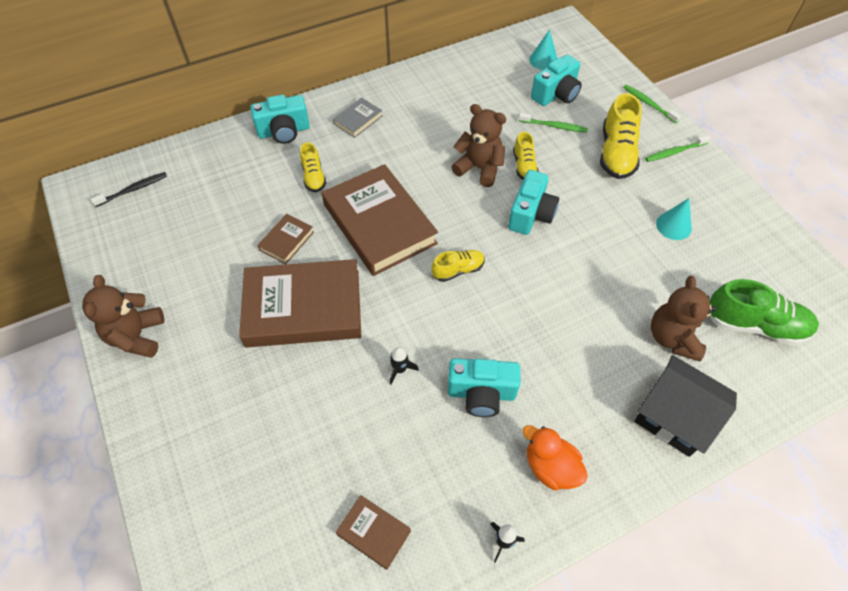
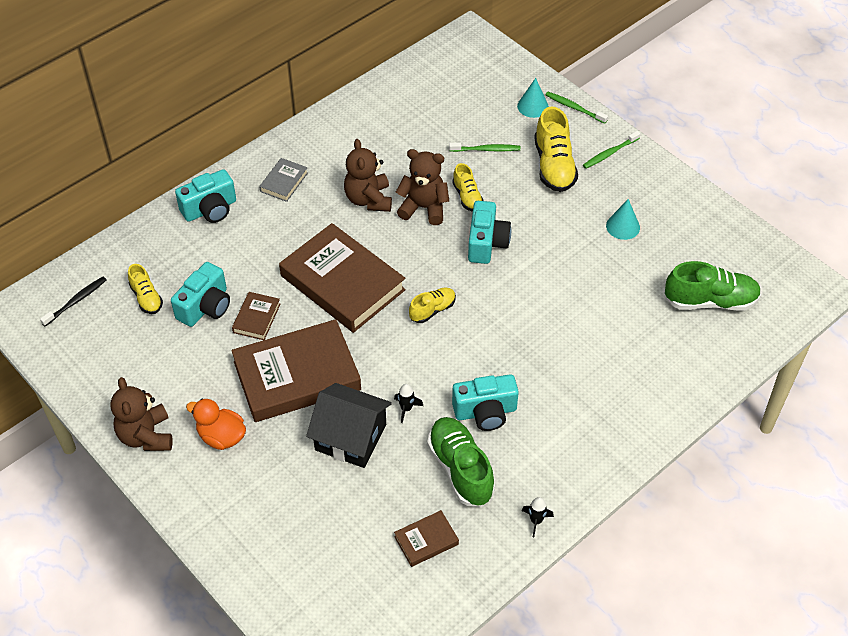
camera: 15 degrees left, 5 degrees down
(313, 177) = (259, 250): yellow shoe -> yellow shoe (146, 298)
(373, 533) = (426, 540): brown book -> brown book turned 45 degrees counterclockwise
(436, 454) = (460, 469): none -> green shoe
(543, 60) = (457, 80): turquoise cone -> turquoise cone (533, 106)
(550, 467) = (560, 456): orange duck -> orange duck (221, 437)
(556, 94) = (479, 115): turquoise camera -> turquoise camera (205, 307)
(672, 338) = (641, 328): brown teddy bear -> brown teddy bear (368, 199)
(674, 416) = (655, 392): black house -> black house (350, 437)

